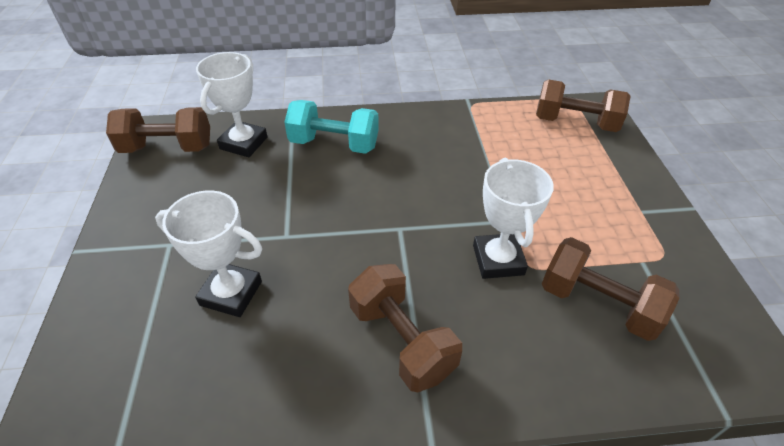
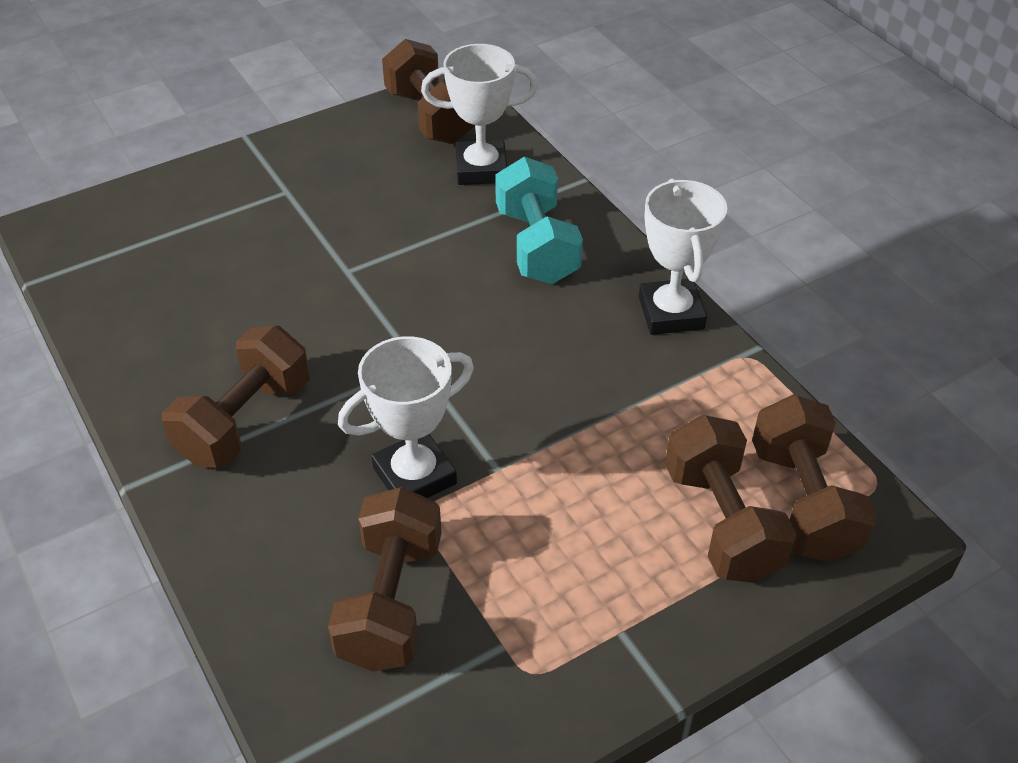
camera: 65 degrees right, 0 degrees up
(231, 293) = (245, 265): white trophy -> white trophy (671, 313)
(579, 152) = (721, 522): none -> brown dumbbell

